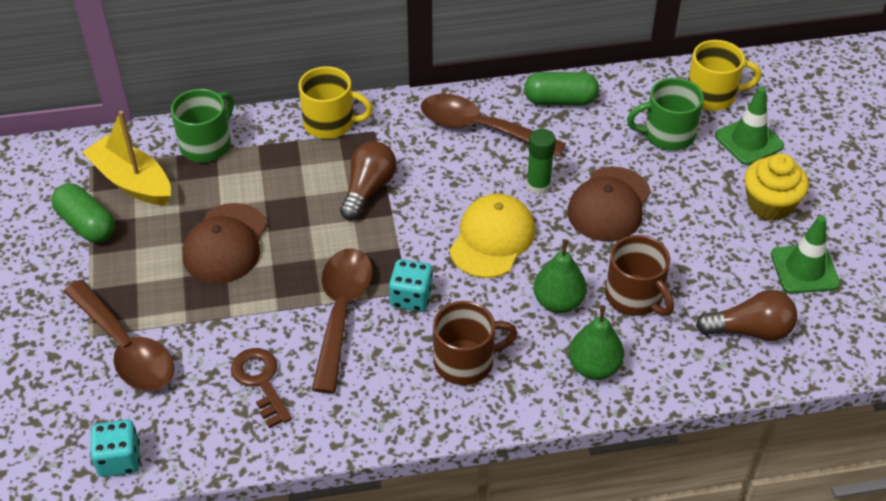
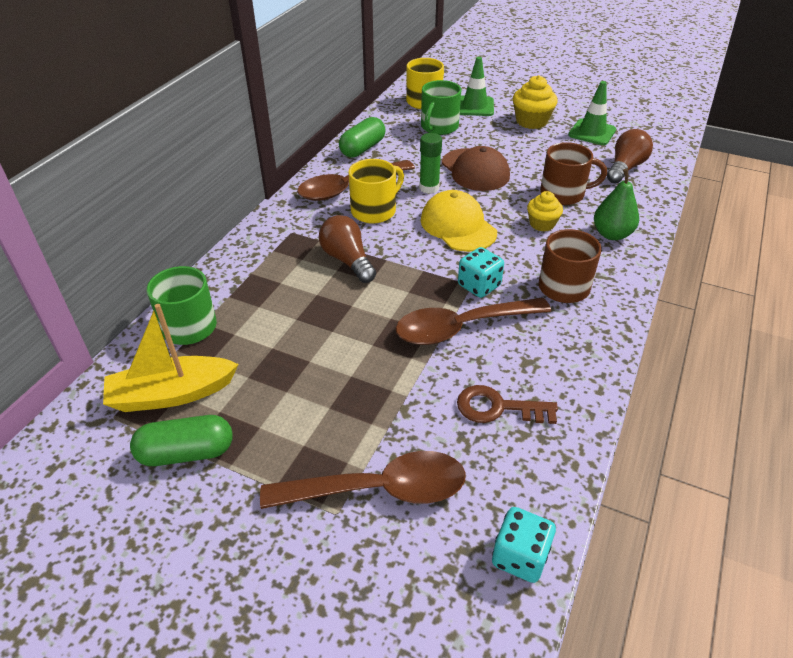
camera: 55 degrees left, 5 degrees down
(225, 244) = (319, 363): brown cap -> none
(330, 123) = (255, 249): yellow mug -> yellow mug (375, 211)
(341, 312) = (461, 328): brown spoon -> brown spoon turned 60 degrees counterclockwise
(558, 302) = (542, 224): green pear -> yellow cupcake

